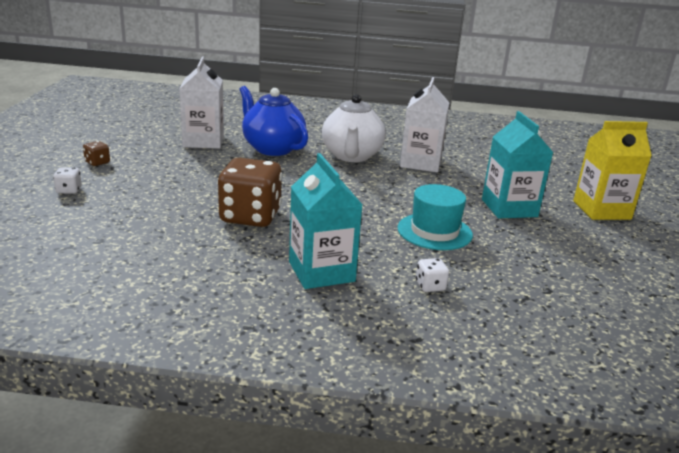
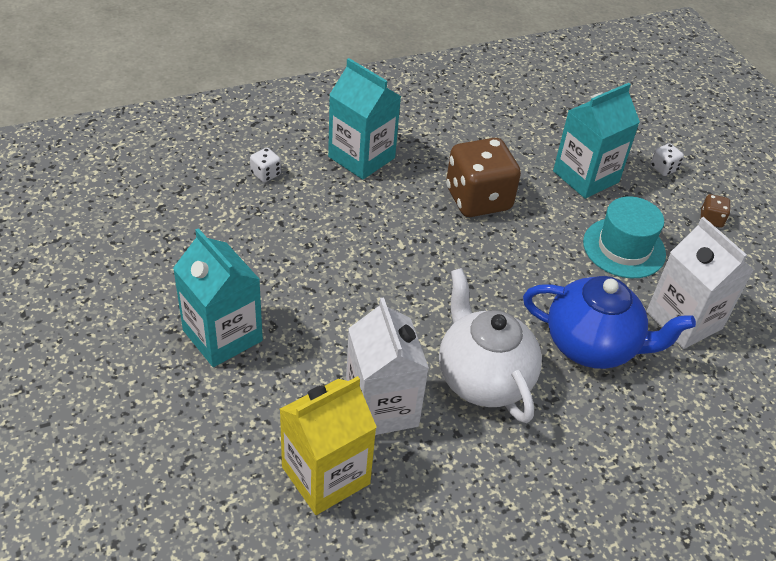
camera: 150 degrees right, 20 degrees up
(140, 203) = (586, 176): none -> turquoise carton
(434, 231) = (293, 250): turquoise hat -> turquoise hat (624, 248)
(601, 210) = (96, 388): yellow carton -> yellow carton (326, 475)

